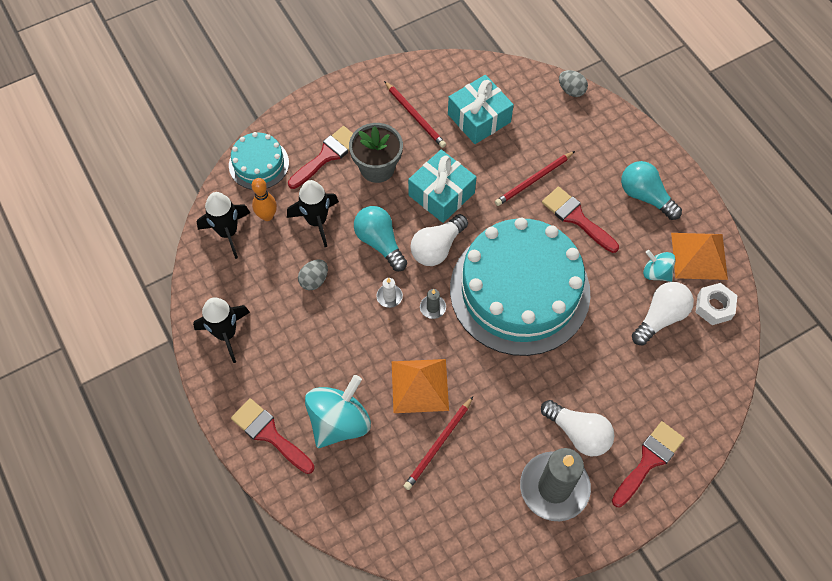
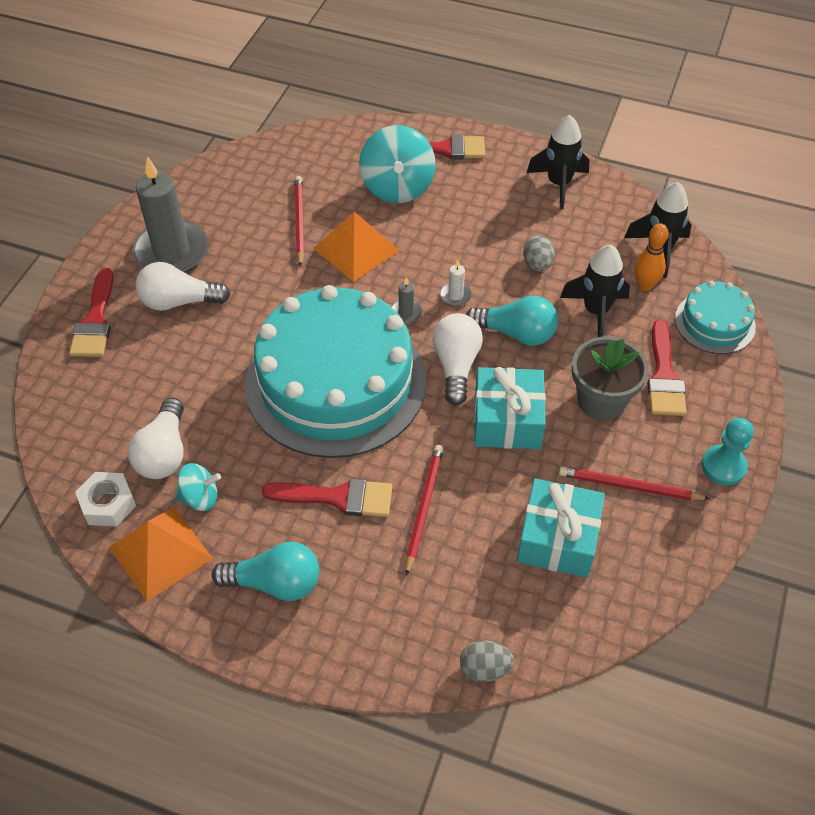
camera: 140 degrees right, 10 degrees down
(356, 92) = (723, 466): none -> turquoise pawn

